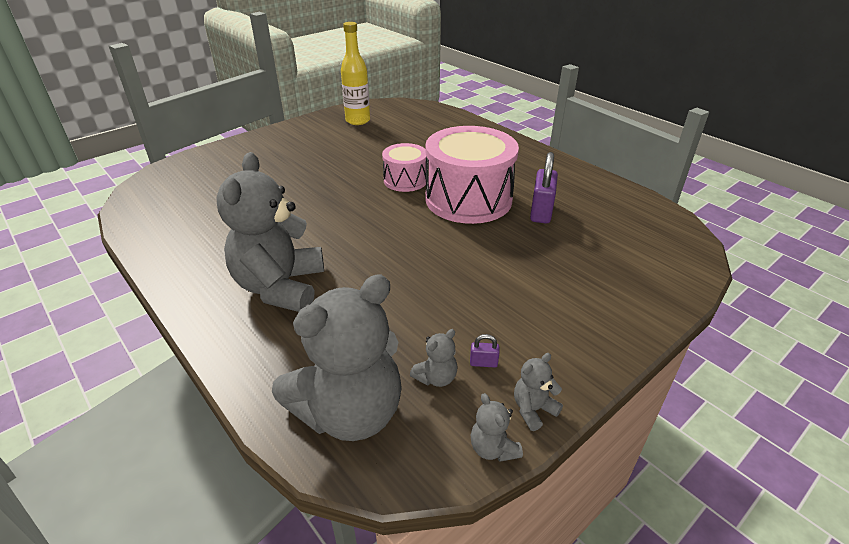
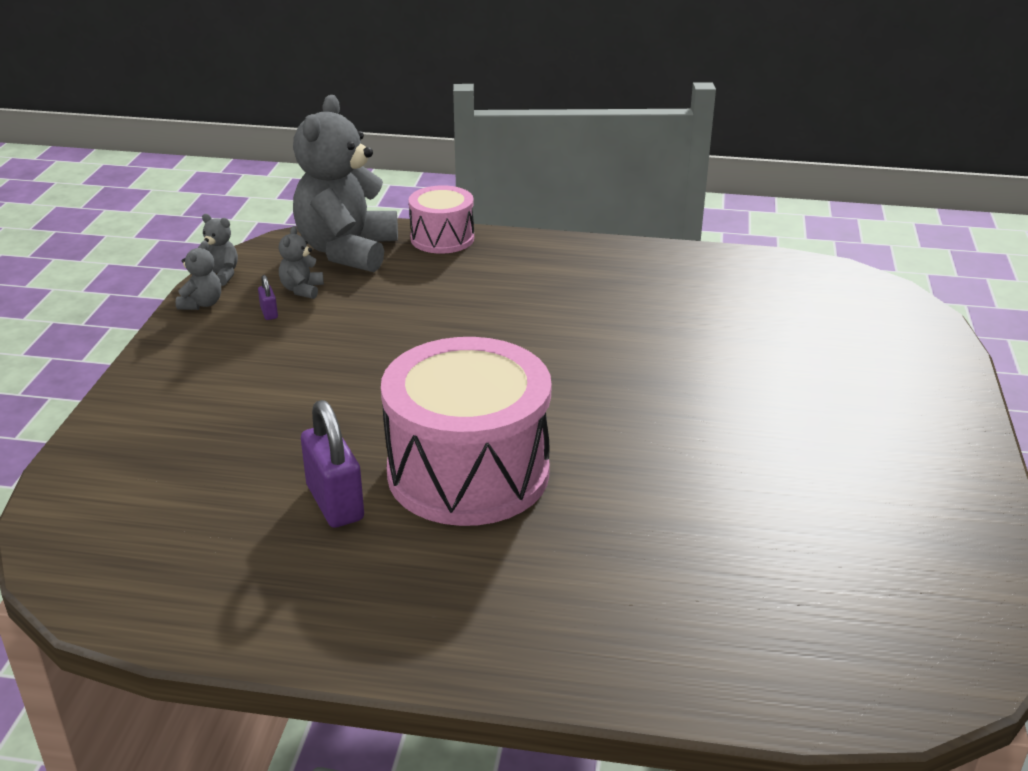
camera: 140 degrees right, 5 degrees down
(280, 287) = (531, 284): grey teddy bear -> none
(358, 121) = (916, 554): yellow bottle -> none
(405, 180) = (604, 459): pink drum -> pink drum (442, 238)
(483, 363) = (269, 313): purple padlock -> purple padlock turned 75 degrees counterclockwise

